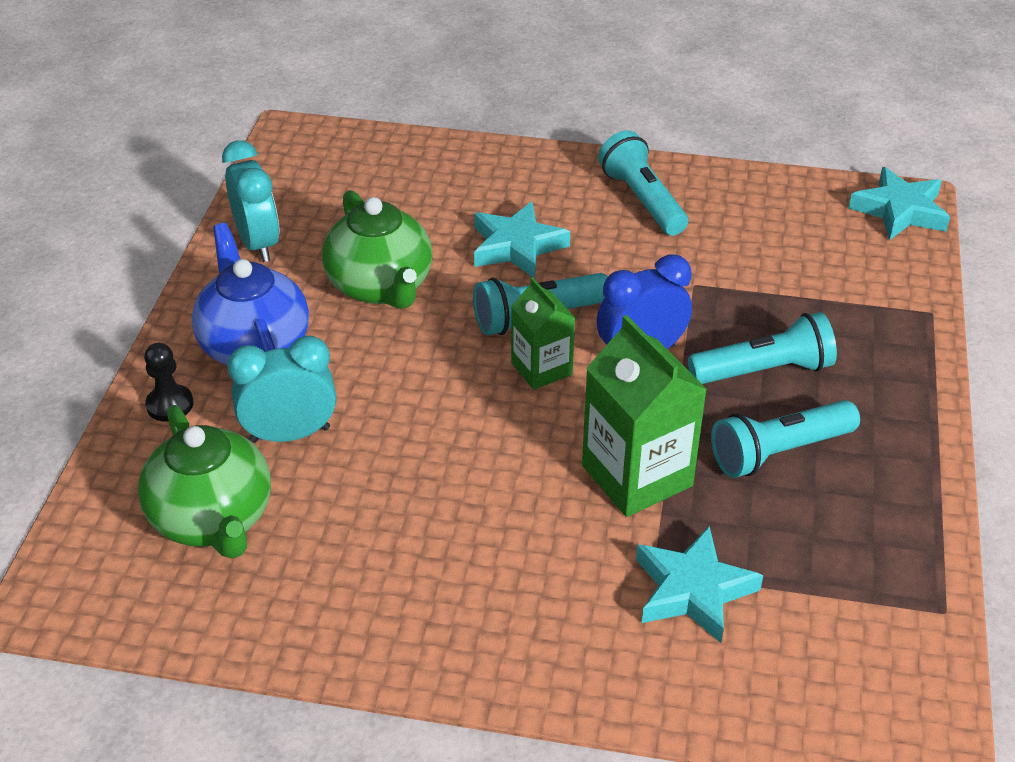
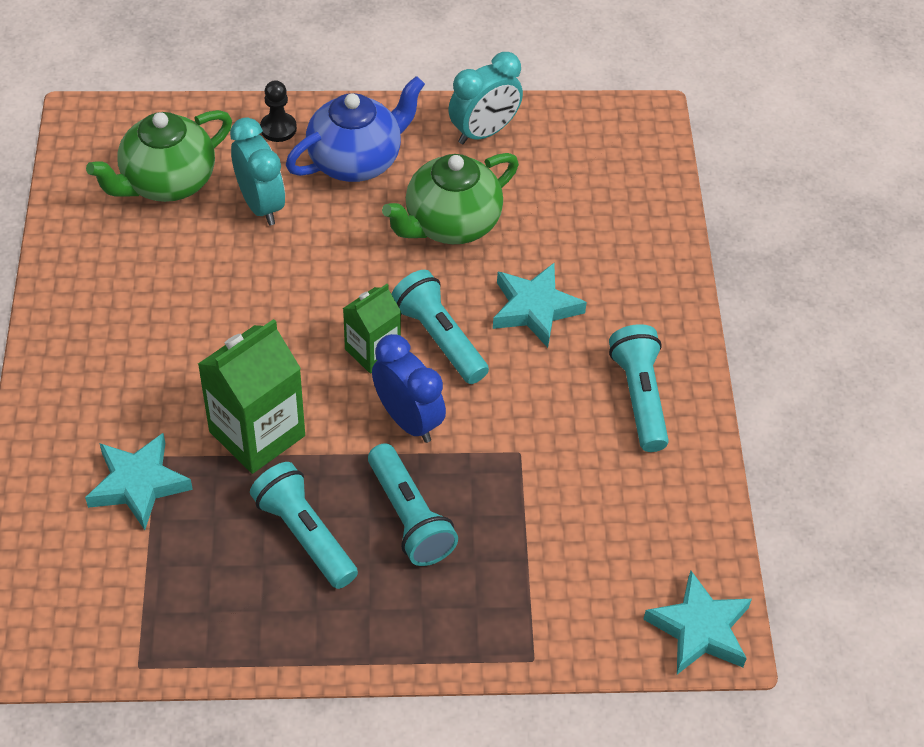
camera: 75 degrees right, 10 degrees up
(642, 200) = (640, 397): turquoise flashlight -> turquoise flashlight turned 60 degrees counterclockwise

